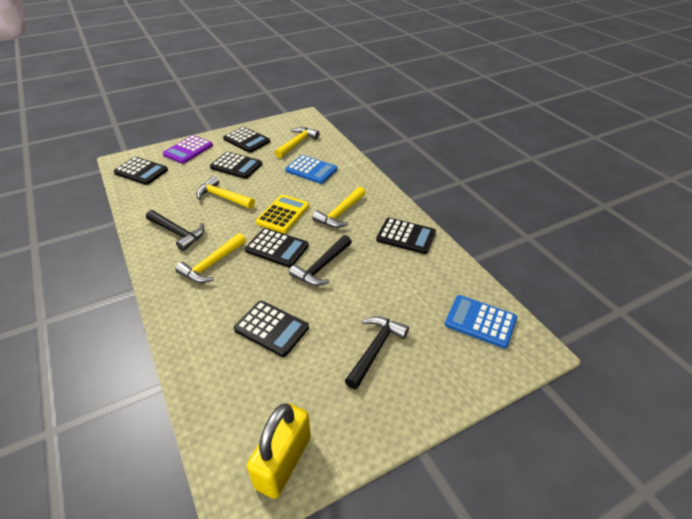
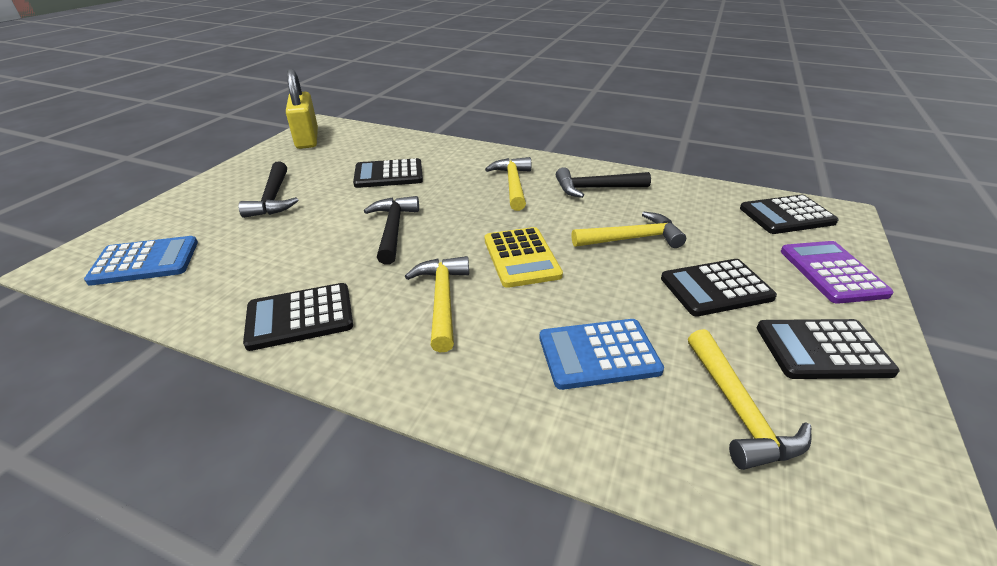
camera: 140 degrees right, 5 degrees down
(277, 248) = (470, 222): black calculator -> none

